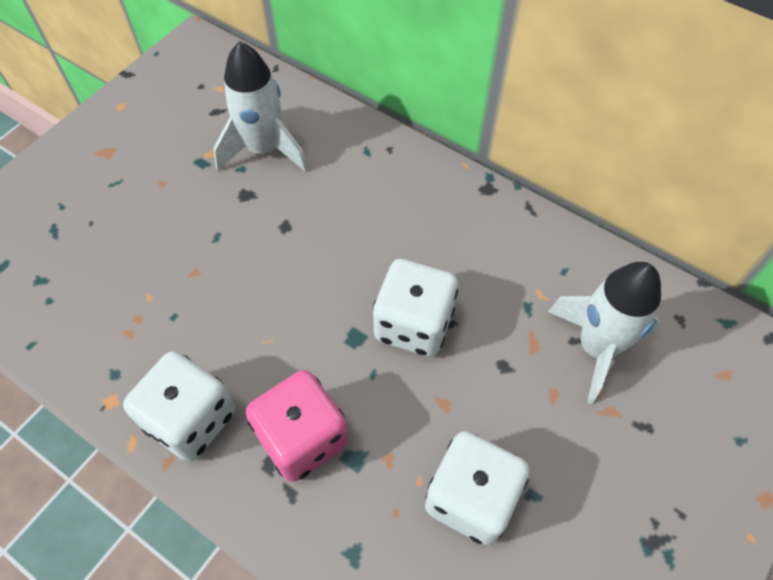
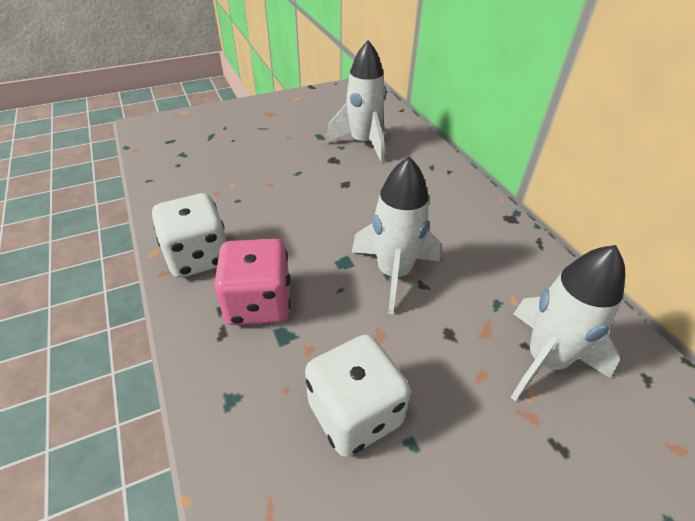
camera: 30 degrees right, 15 degrees down
(413, 324) = (393, 273): white dice -> white rocket

